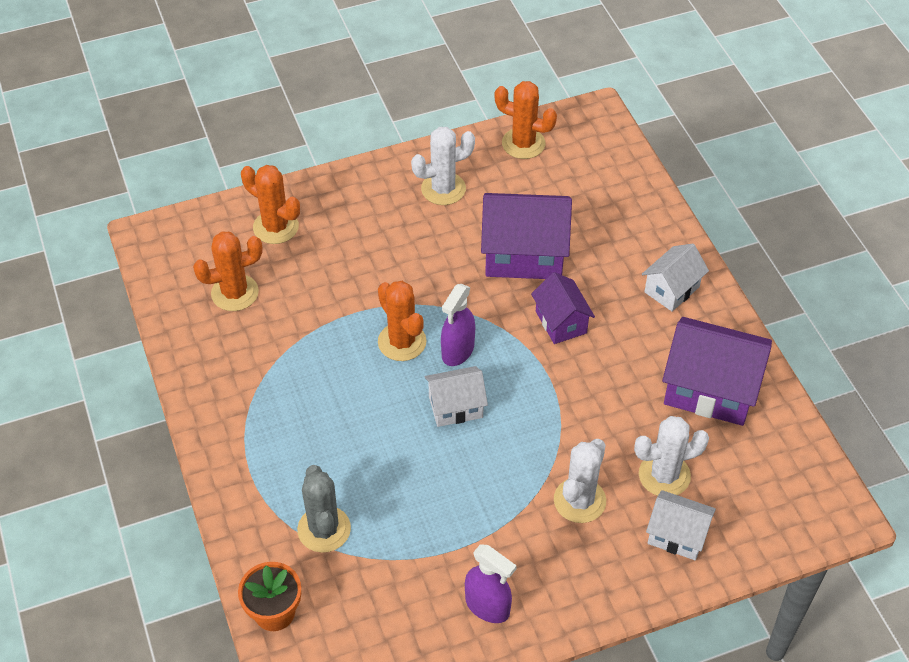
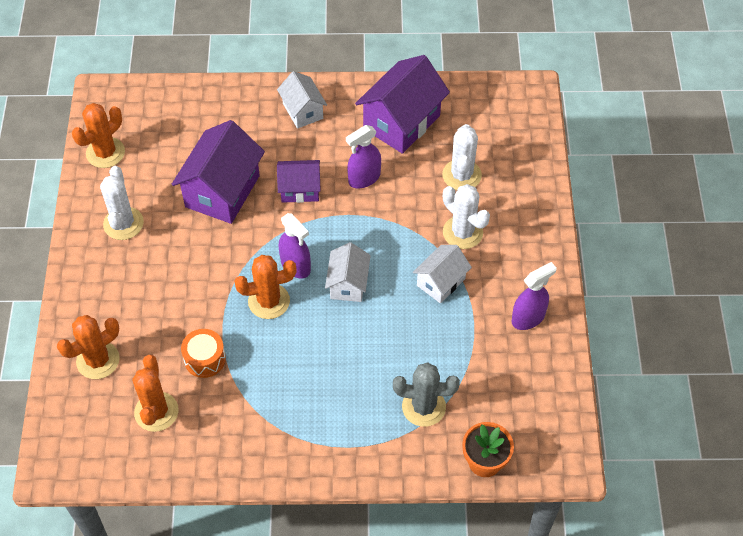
camera: 70 degrees left, 5 degrees up
(309, 311) = (205, 359): none -> orange drum
(607, 377) = (364, 178): none -> purple spray bottle
(677, 535) = (512, 186): white house -> white house (441, 282)

